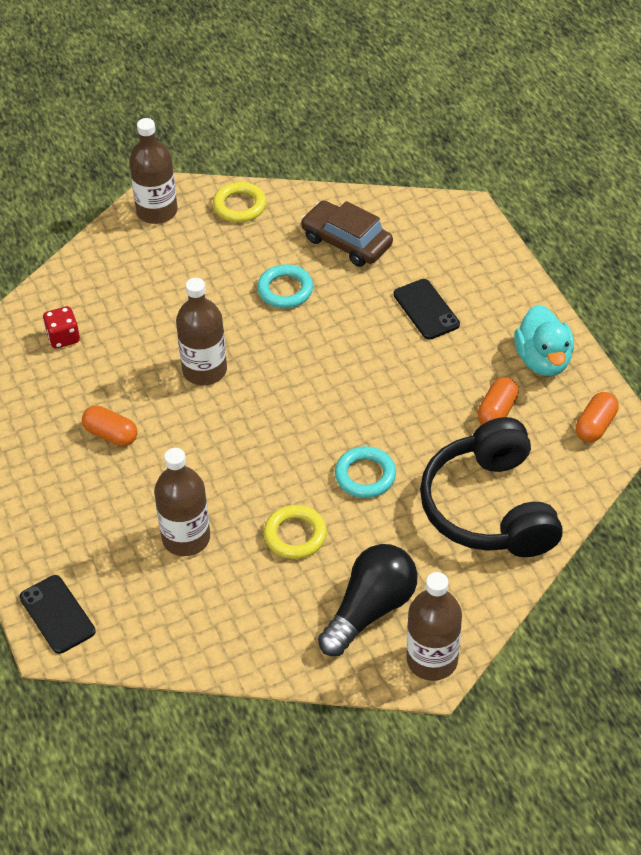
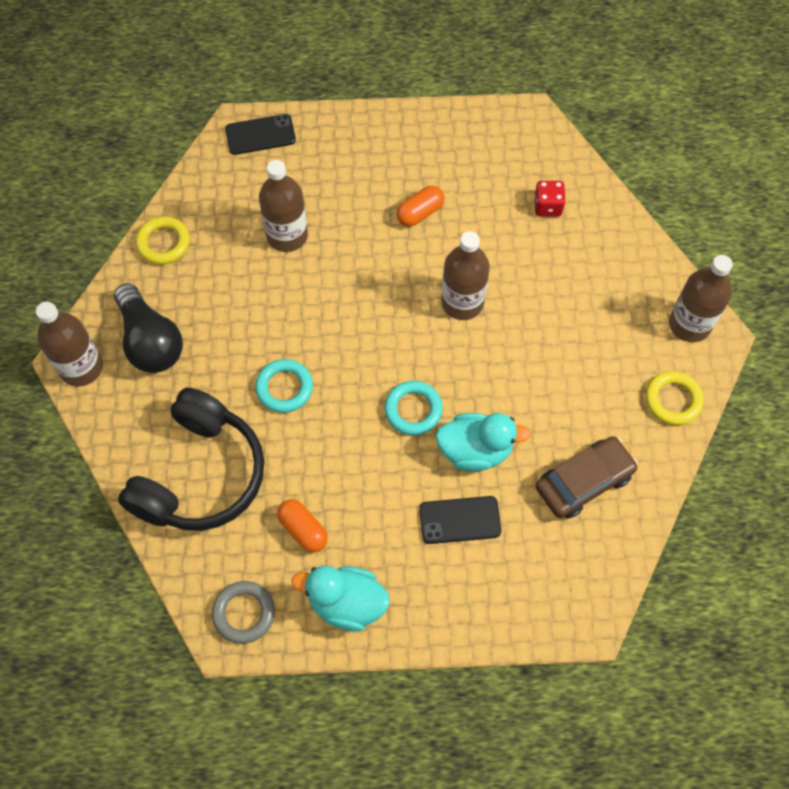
camera: 110 degrees right, 15 degrees up
(285, 290) = (537, 401): turquoise ring -> turquoise ring (413, 410)
(295, 535) = (250, 313): yellow ring -> yellow ring (163, 243)
(355, 318) = (475, 450): none -> turquoise duck
(489, 508) = (200, 475): black headphones -> black headphones turned 105 degrees clockwise
(595, 426) = (244, 613): orange capsule -> grey ring

